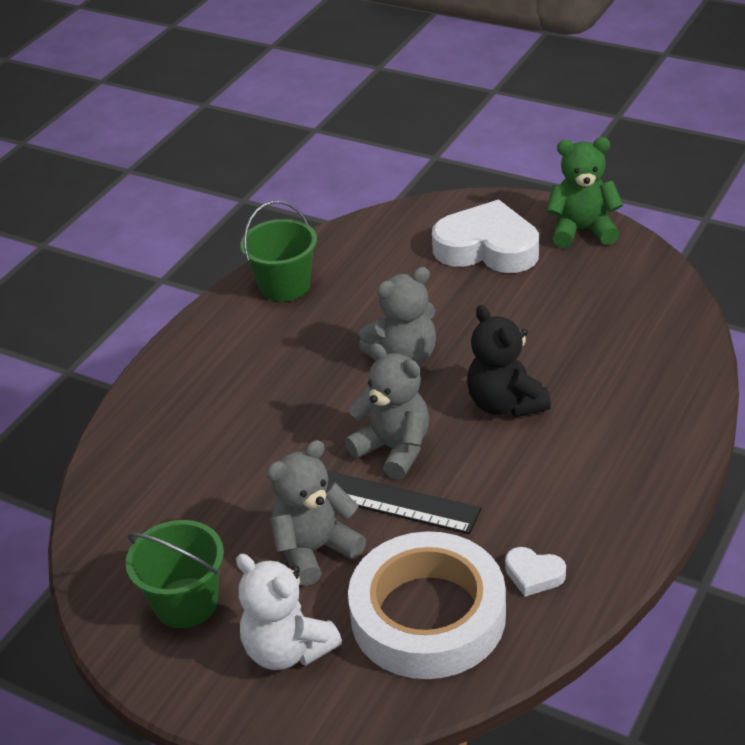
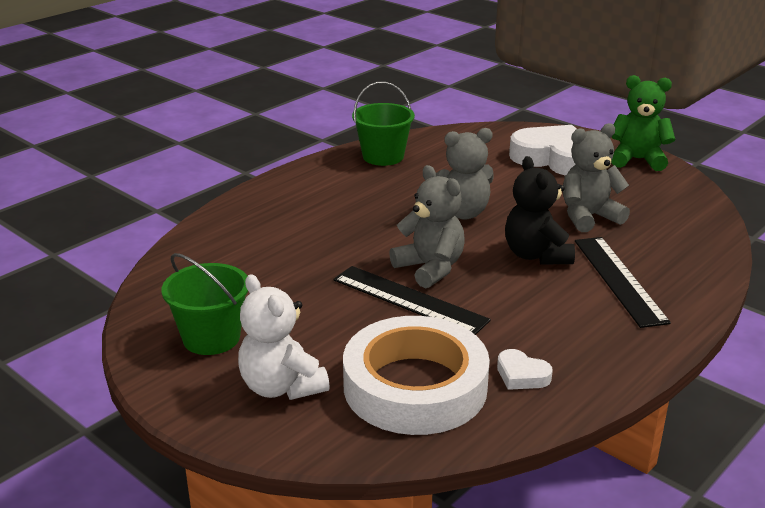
camera: 10 degrees right, 10 degrees down
(315, 550) = (335, 323): grey teddy bear -> grey teddy bear (588, 217)
(603, 420) = (619, 280): none -> black ruler

